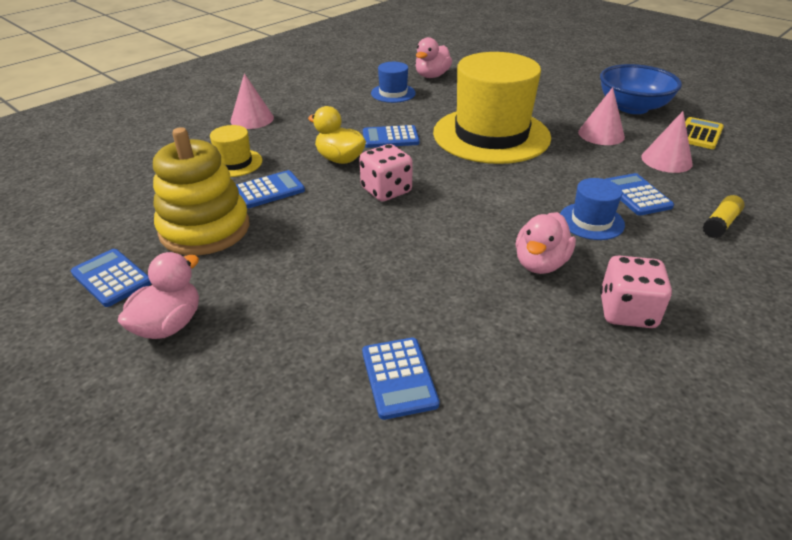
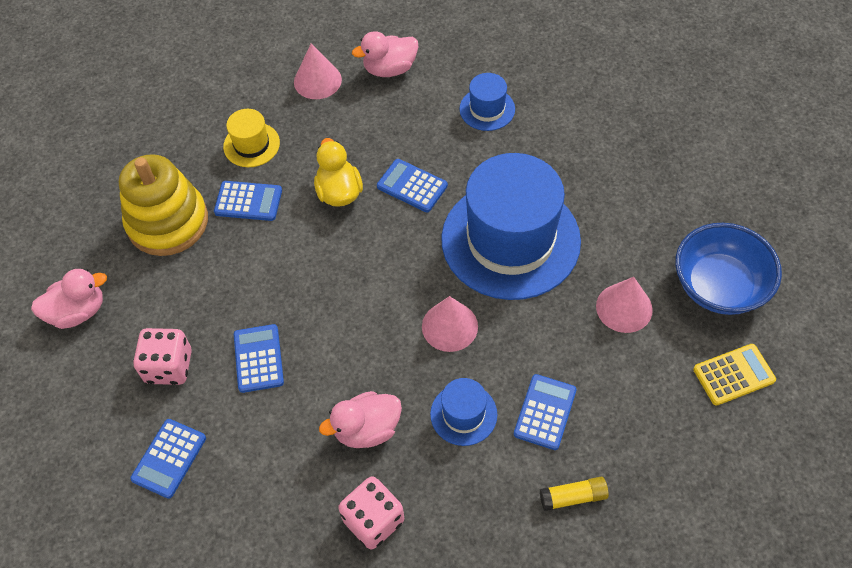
camera: 40 degrees right, 20 degrees up
(111, 278) = (75, 239): blue calculator -> blue calculator (258, 358)
(386, 191) = (337, 262): pink dice -> pink dice (169, 366)
(432, 76) = (561, 97): pink duck -> pink duck (390, 69)
(491, 135) = (510, 240): yellow hat -> blue hat
(666, 160) = (640, 388): pink cone -> pink cone (449, 326)

